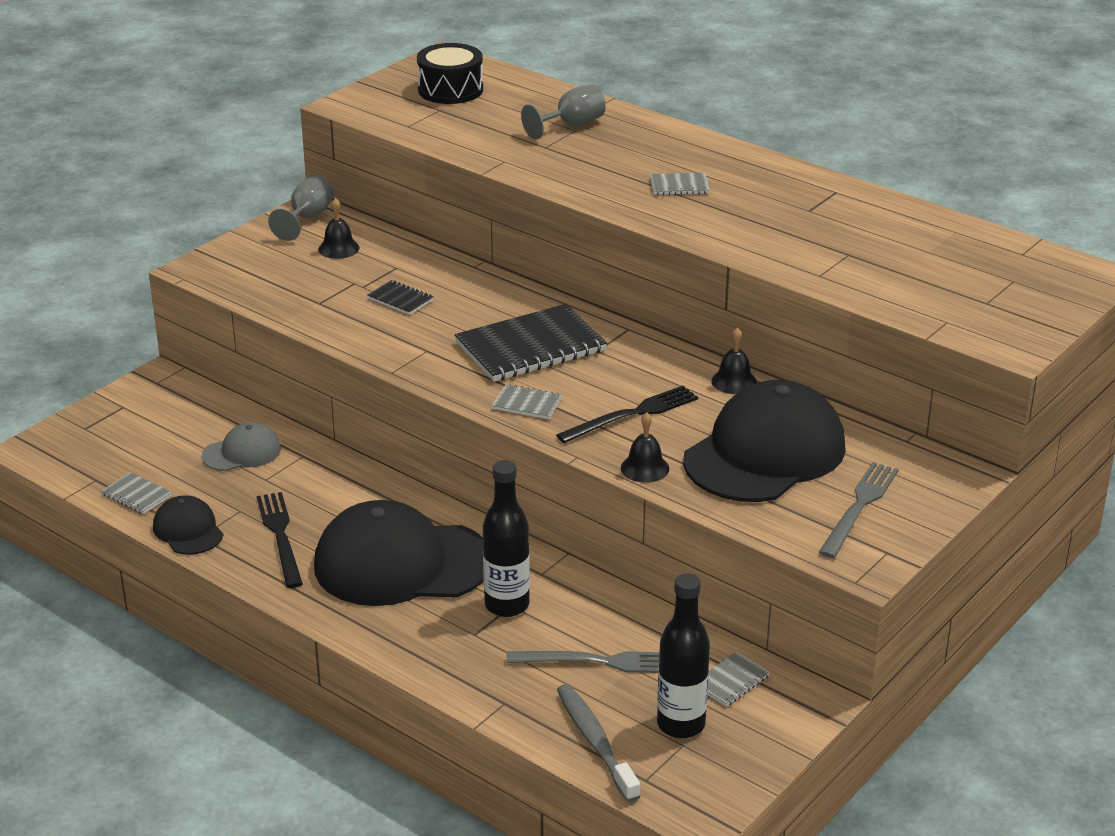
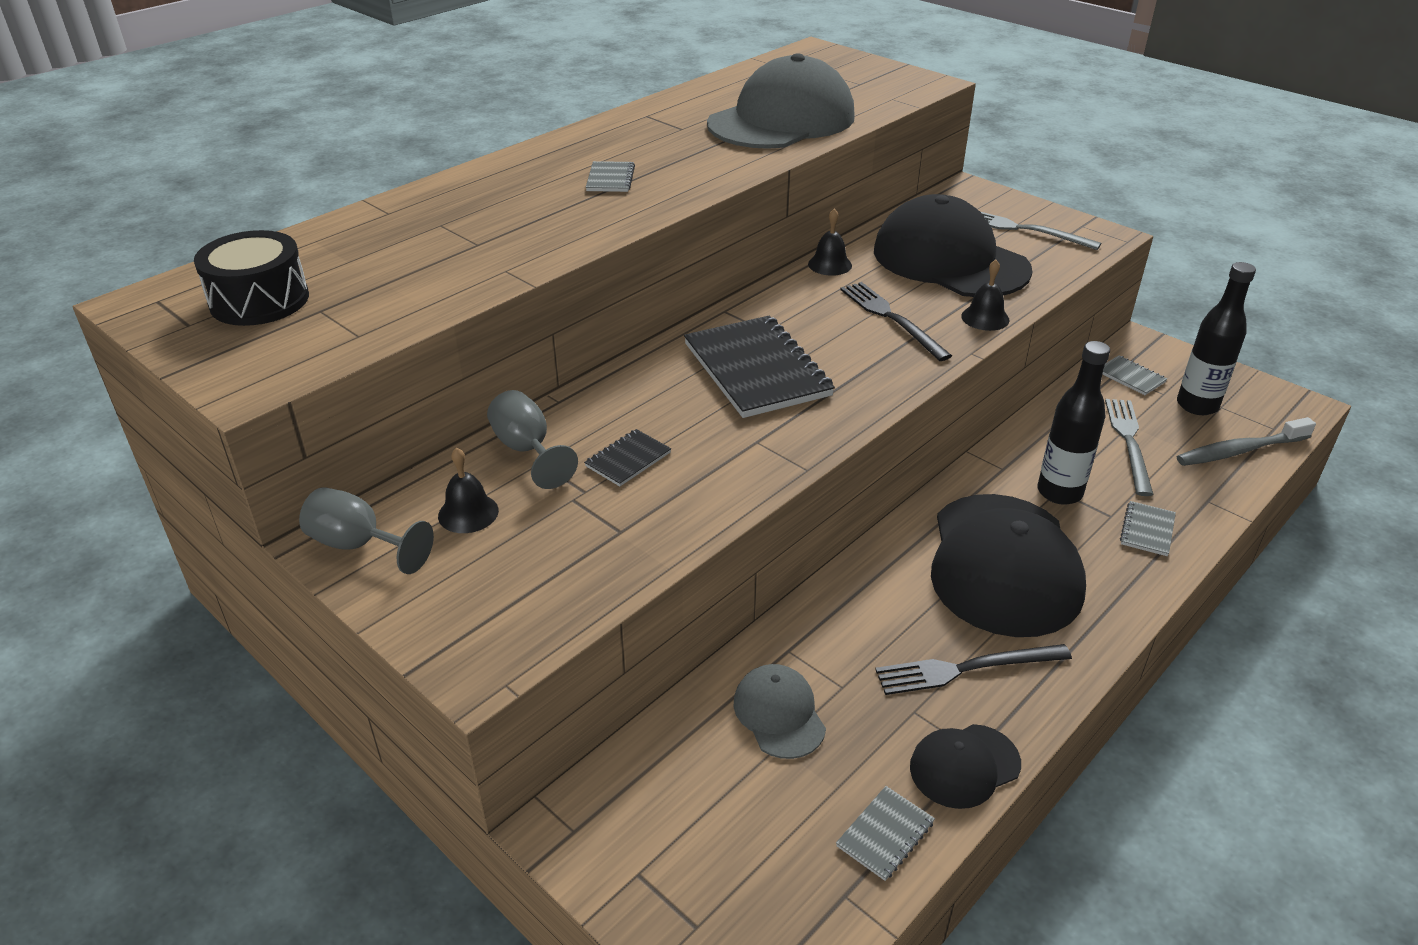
camera: 85 degrees left, 5 degrees up
(527, 404) = (875, 377): grey notebook -> grey notebook (1147, 530)
(572, 125) = (425, 225): grey goblet -> grey goblet (527, 450)
(851, 259) = (781, 120): none -> grey cap

